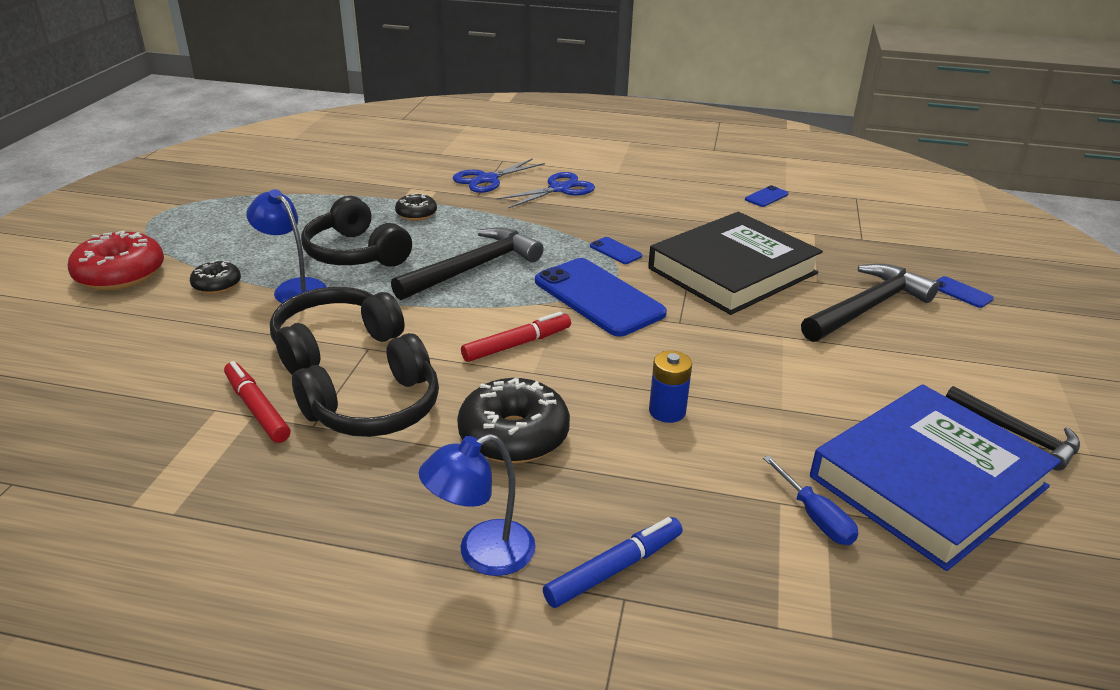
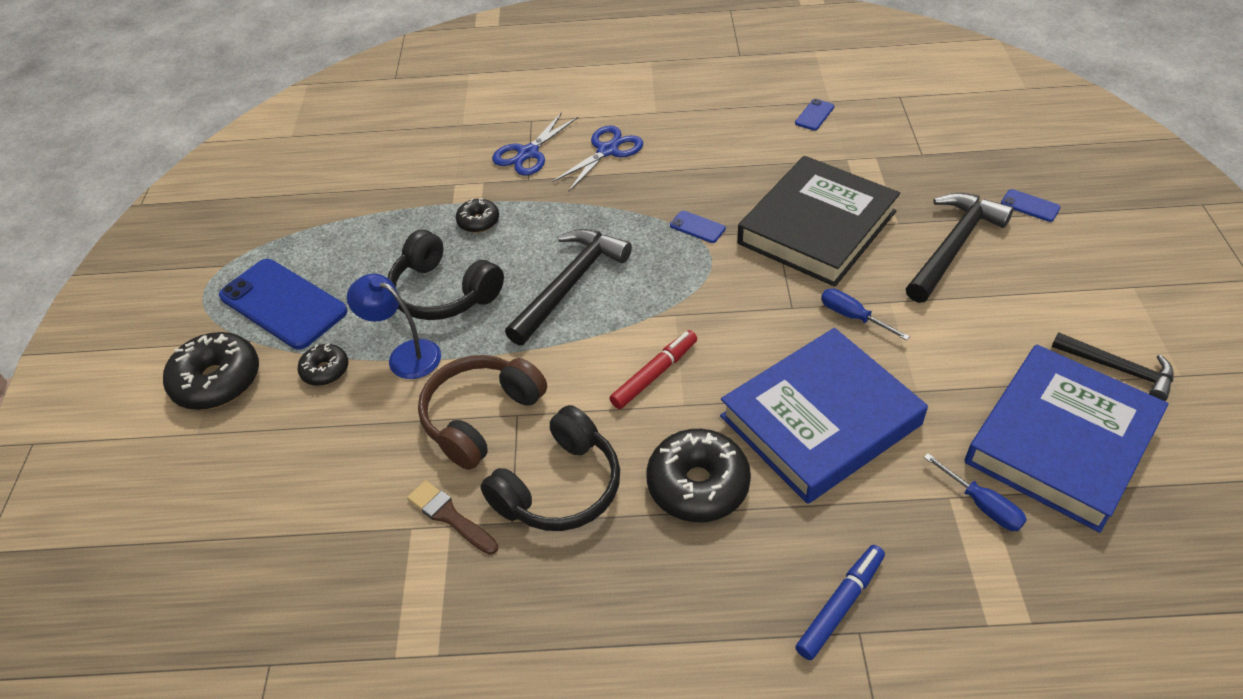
camera: 10 degrees left, 15 degrees up
(120, 274) = (217, 381): red donut -> black donut
(257, 409) = (450, 516): red marker -> brown brush
(333, 343) = (481, 417): black headphones -> brown headphones
(482, 554) = (726, 621): blue lamp -> none
(598, 297) = (705, 294): blue phone -> blue phone (283, 304)
(667, 411) = (820, 420): blue battery -> blue book
(738, 340) = (852, 316): none -> blue screwdriver

